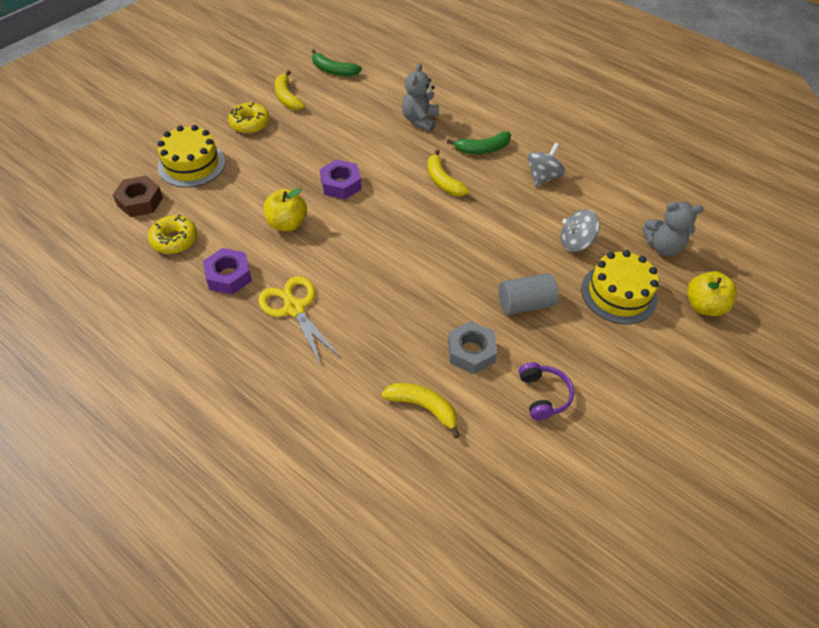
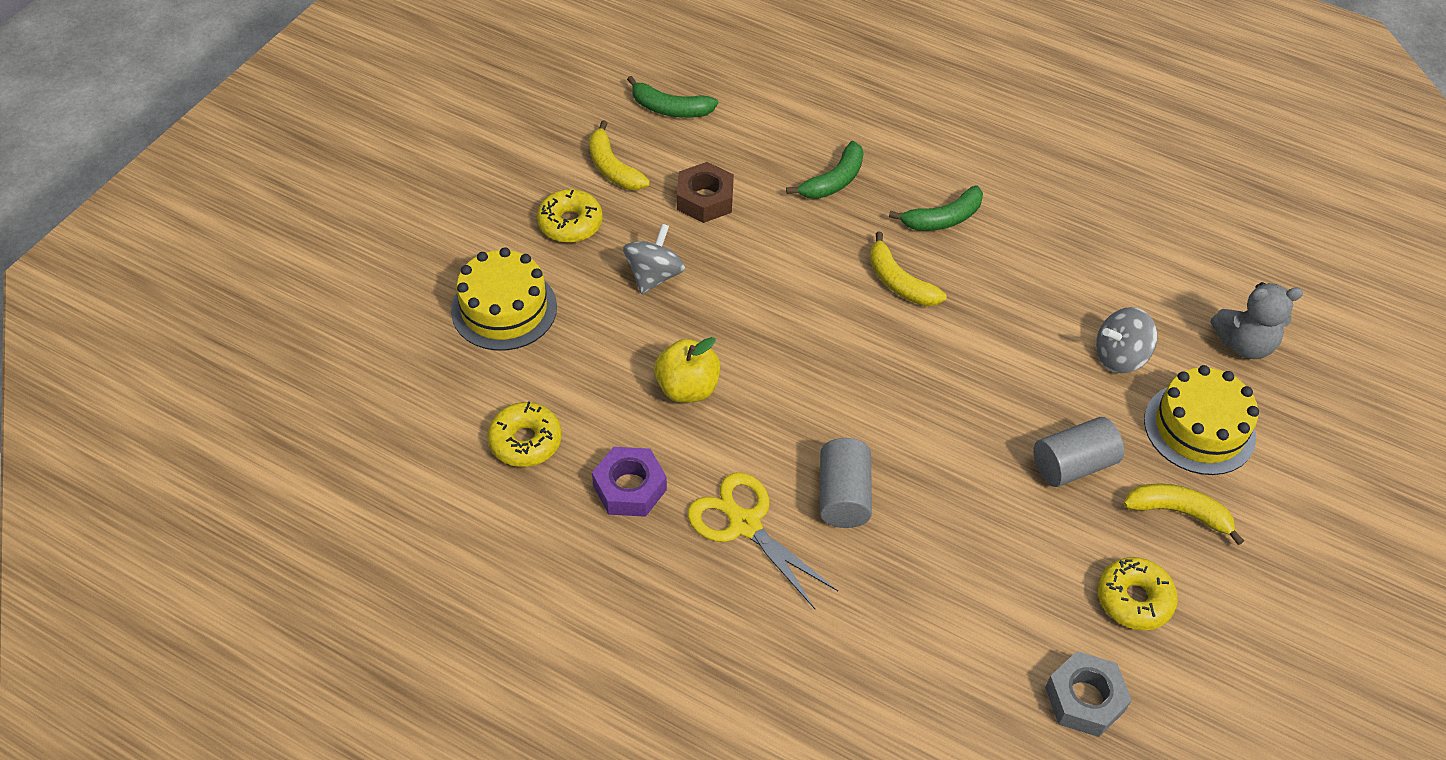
camera: 10 degrees left, 0 degrees up
(140, 201) = (447, 384): brown nut -> brown nut (705, 199)
(341, 184) = (747, 310): purple nut -> none
(365, 301) = (843, 496): none -> grey cylinder
(420, 120) = (833, 181): grey teddy bear -> green banana
(423, 407) = (975, 645): yellow banana -> yellow banana (1179, 513)
(471, 352) = (1017, 551): grey nut -> grey nut (1084, 699)
(543, 177) = (1045, 255): grey spinning top -> grey spinning top (654, 275)
(543, 395) = (1133, 599): purple headphones -> yellow donut
(704, 306) = (1320, 429): yellow apple -> none

